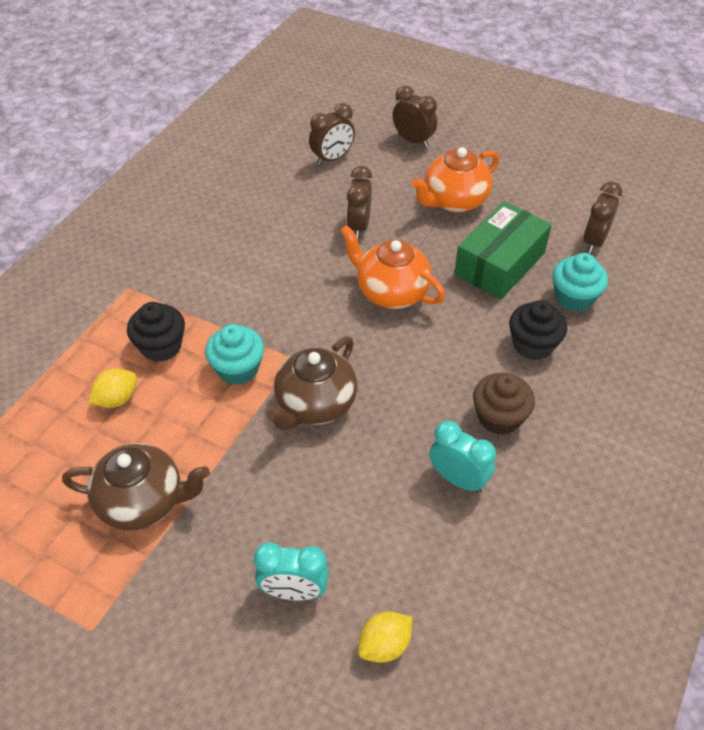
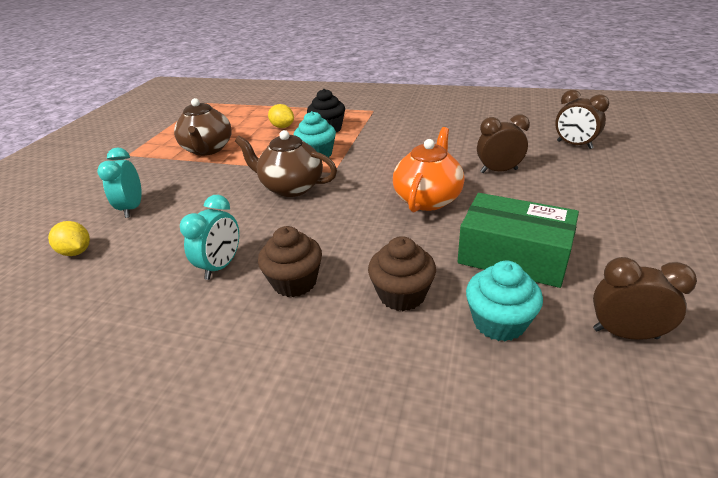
camera: 80 degrees right, 15 degrees down
(413, 140) = (653, 176): brown clock -> none
(454, 201) = (586, 213): orange teapot -> none
(533, 345) = (402, 295): black cupcake -> brown cupcake

